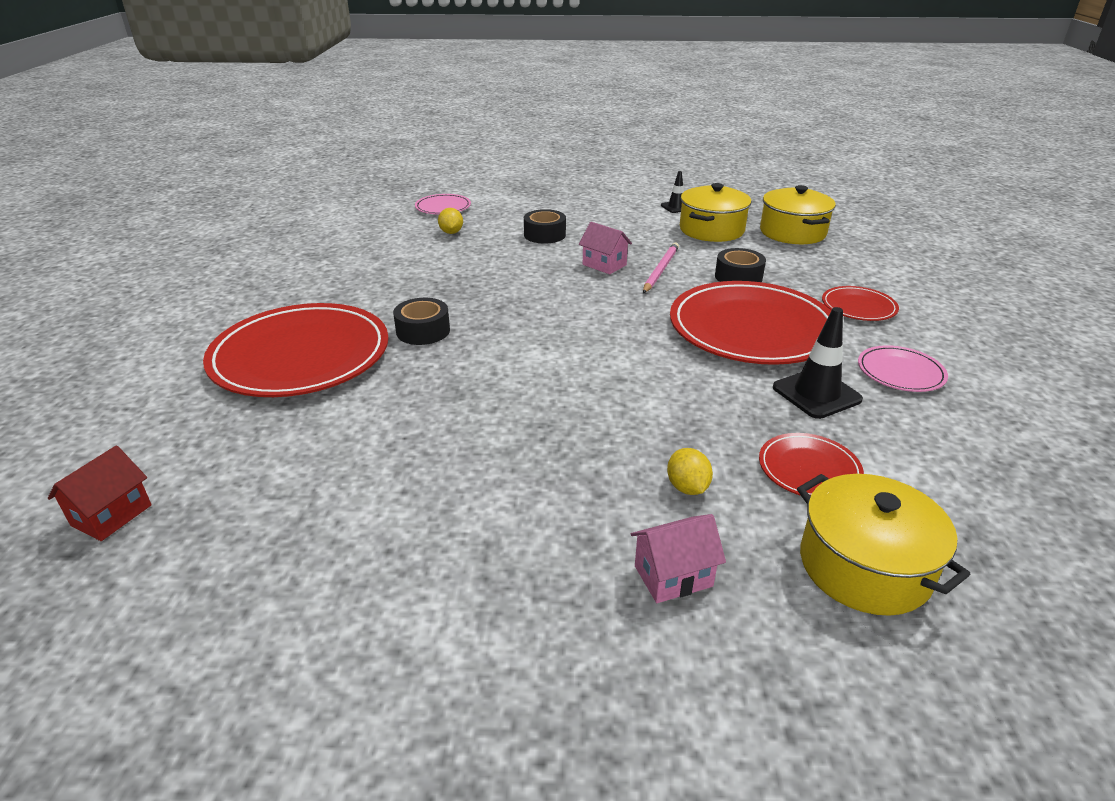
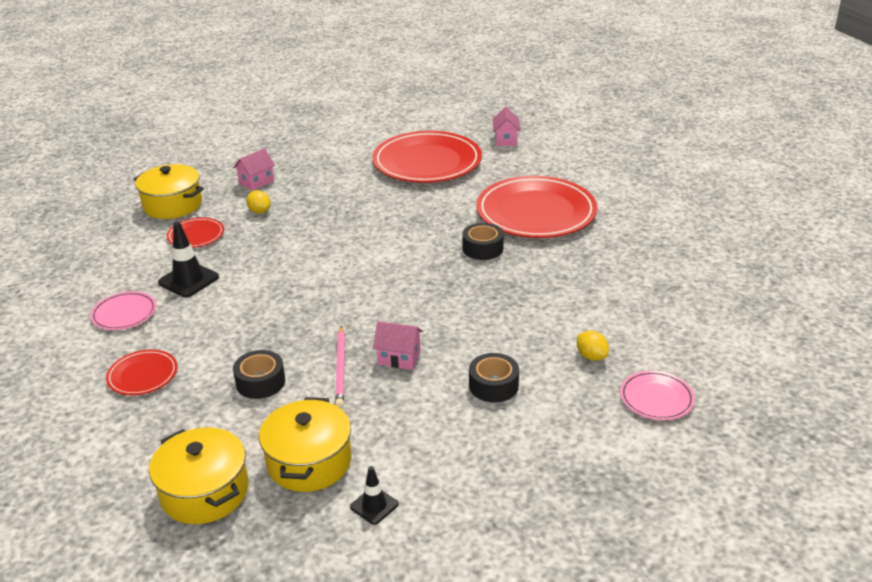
camera: 155 degrees right, 0 degrees up
(111, 515) = (506, 140): red house -> pink house
(752, 328) = (239, 321): red plate -> red plate (427, 162)

